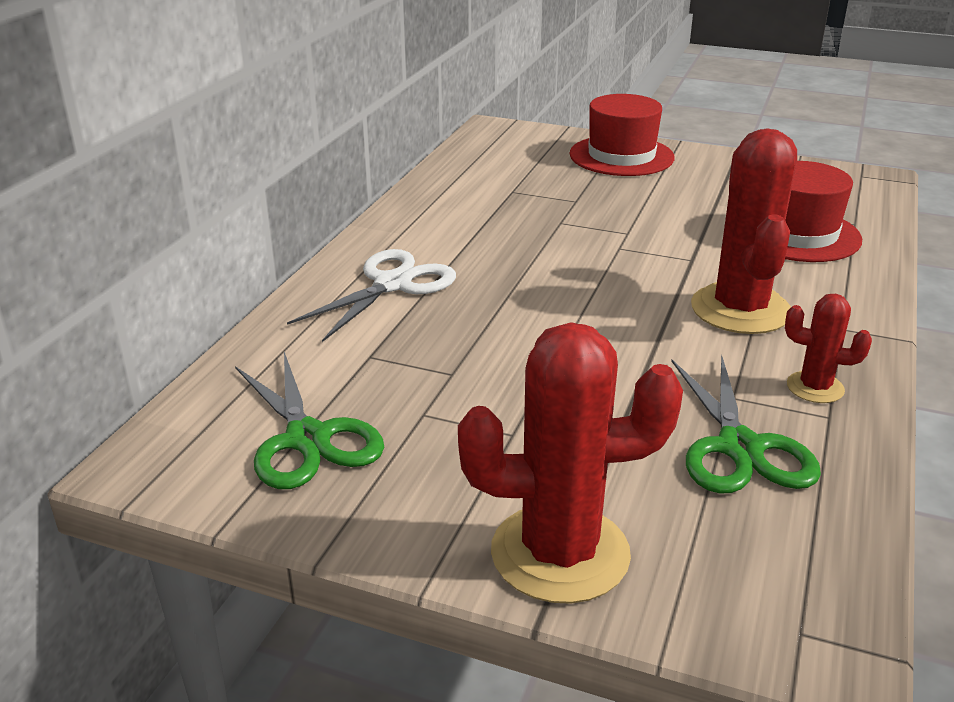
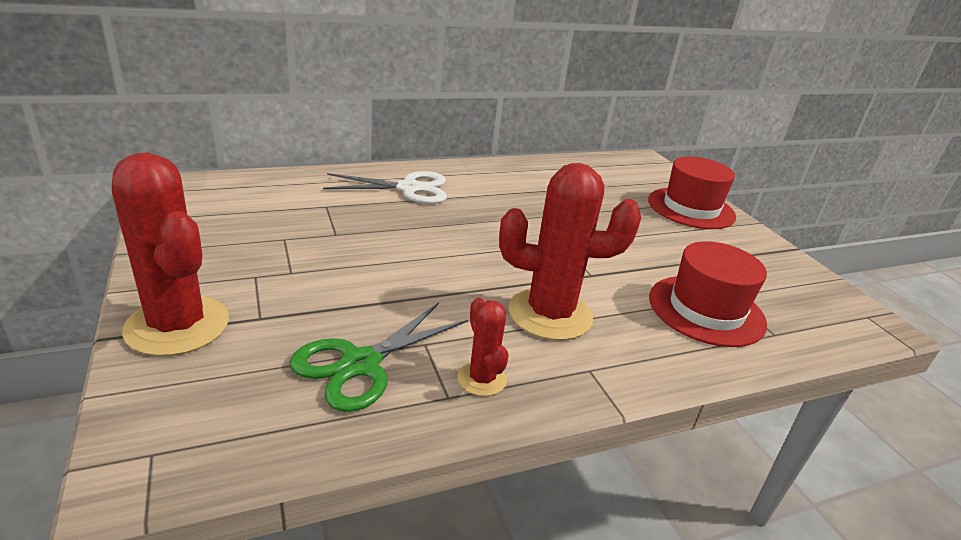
camera: 45 degrees right, 0 degrees up
(307, 439) = (227, 215): green scissors -> none
(740, 309) = (550, 314): red cactus -> red cactus turned 45 degrees clockwise

